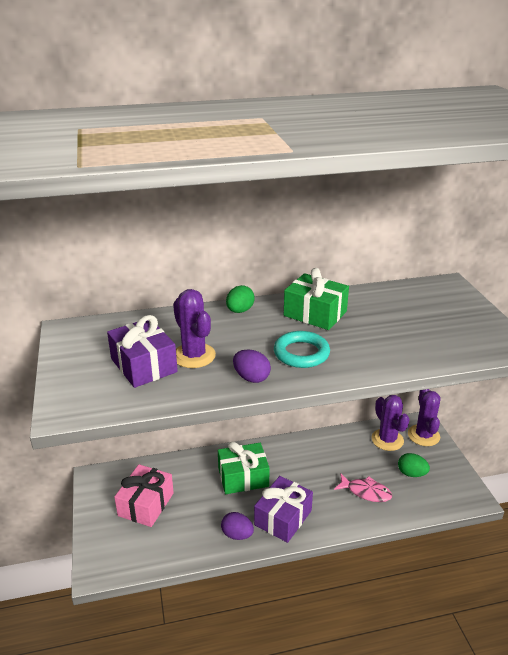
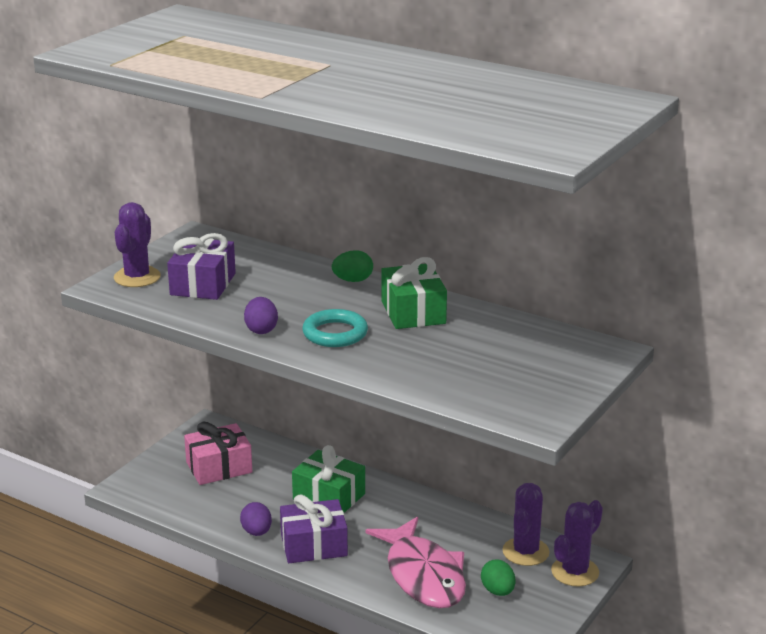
camera: 45 degrees right, 5 degrees down
(194, 356) = (250, 295): purple cactus -> purple cactus (137, 277)
(366, 492) = (423, 575): pink fish -> pink fish, size x1.93

